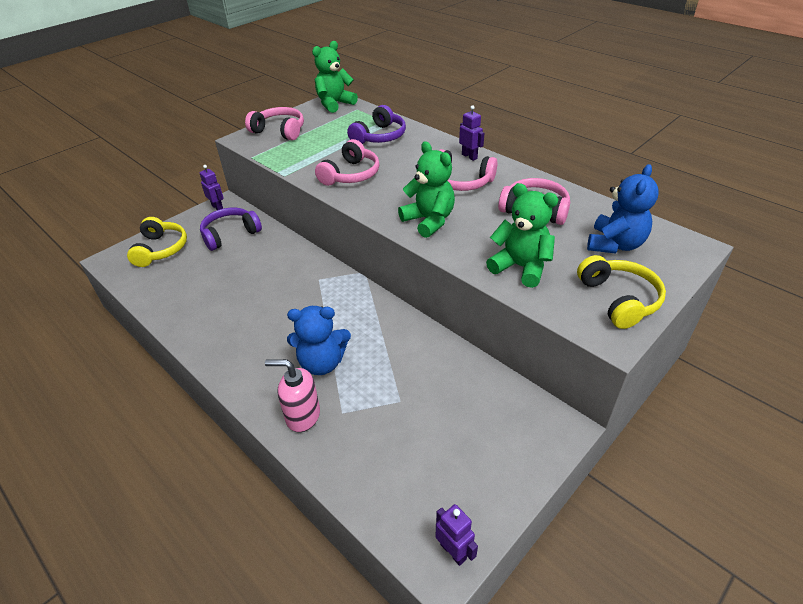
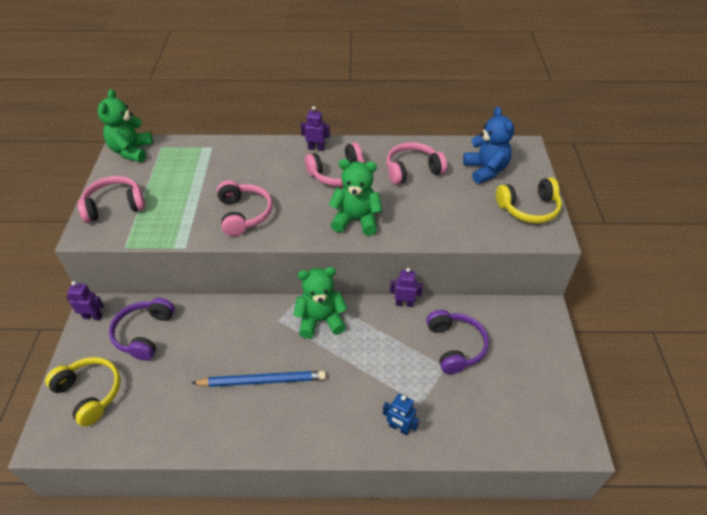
camera: 45 degrees left, 5 degrees up
(257, 310) = (262, 380): none -> blue pencil
(302, 416) = (399, 428): pink soap dispenser -> blue robot
(322, 363) = (364, 381): blue teddy bear -> none
(379, 136) = (219, 165): purple headphones -> purple headphones (455, 346)
(453, 551) = (575, 429): purple robot -> purple robot (404, 303)
(520, 267) = (455, 220): green teddy bear -> green teddy bear (320, 320)
(618, 299) = (528, 208): yellow headphones -> yellow headphones turned 135 degrees clockwise

